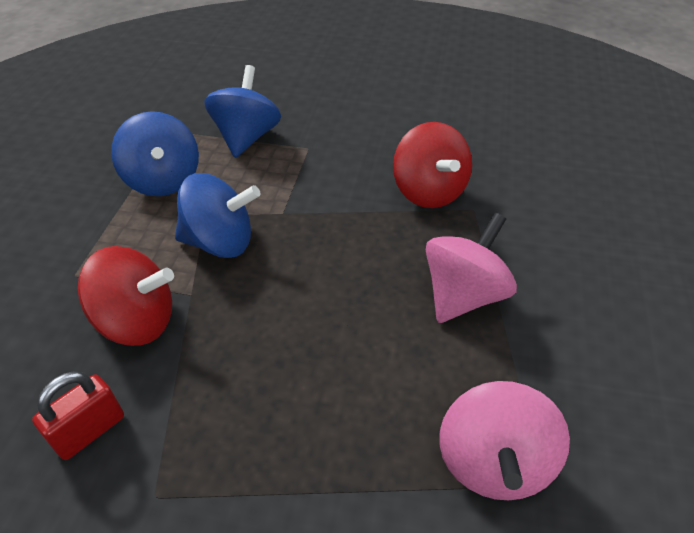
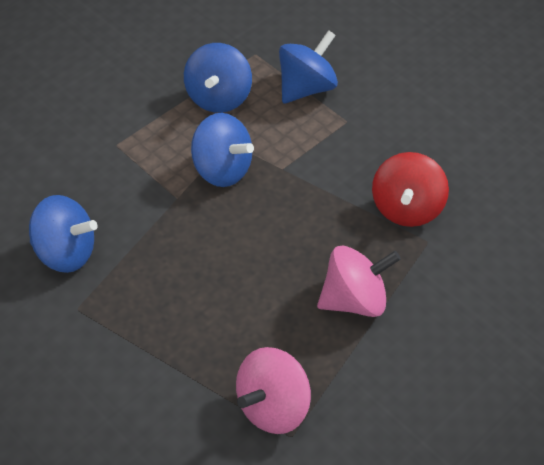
camera: 35 degrees right, 5 degrees up
(90, 431) = (66, 253): red padlock -> blue spinning top
(137, 321) = (133, 199): red spinning top -> none

